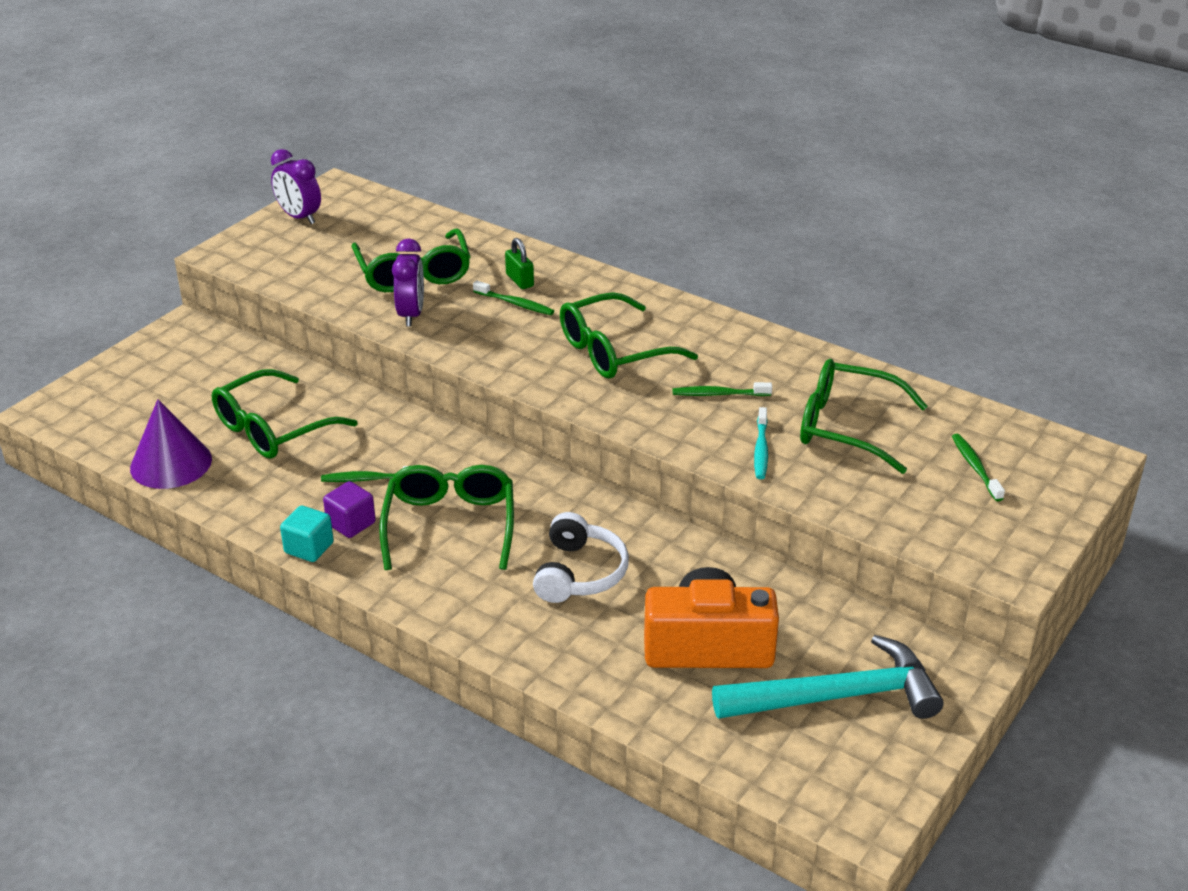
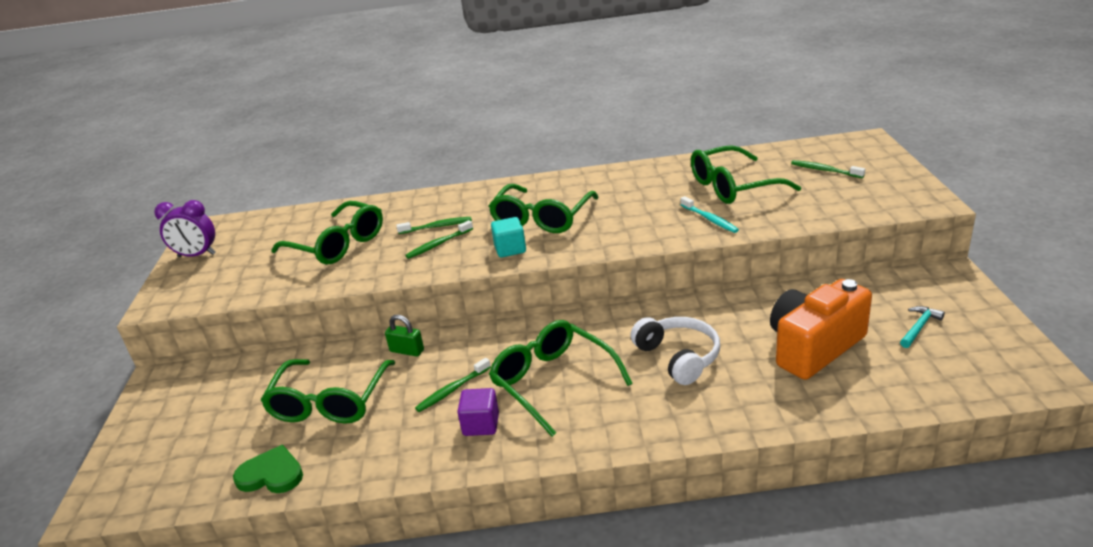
camera: 35 degrees left, 5 degrees down
(171, 463) = (271, 474): purple cone -> green heart
(309, 548) = (472, 460): turquoise cube -> turquoise cube (510, 249)
(411, 314) = (372, 266): purple clock -> none
(519, 280) = (420, 214): green padlock -> green padlock (407, 351)
(719, 394) = (639, 207): green toothbrush -> green toothbrush (438, 244)
(836, 696) = (919, 327): turquoise hammer -> turquoise hammer, size x0.40

